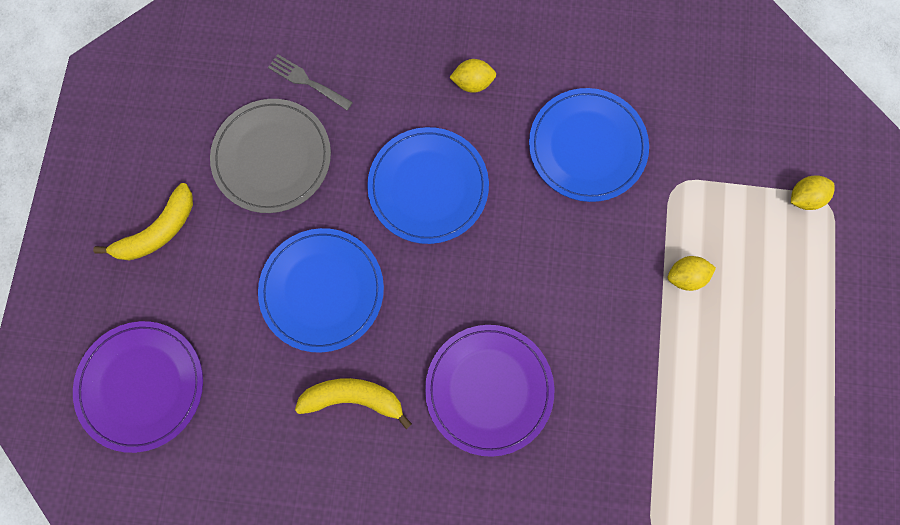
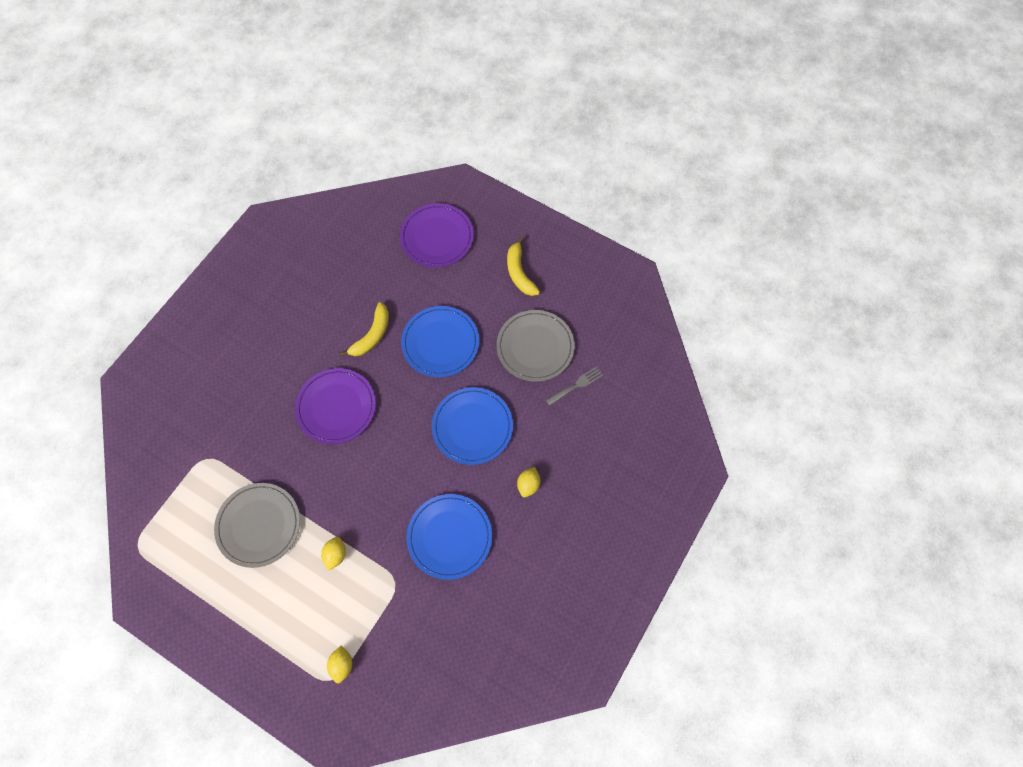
camera: 115 degrees right, 10 degrees down
(705, 402) = (258, 525): none -> grey plate

